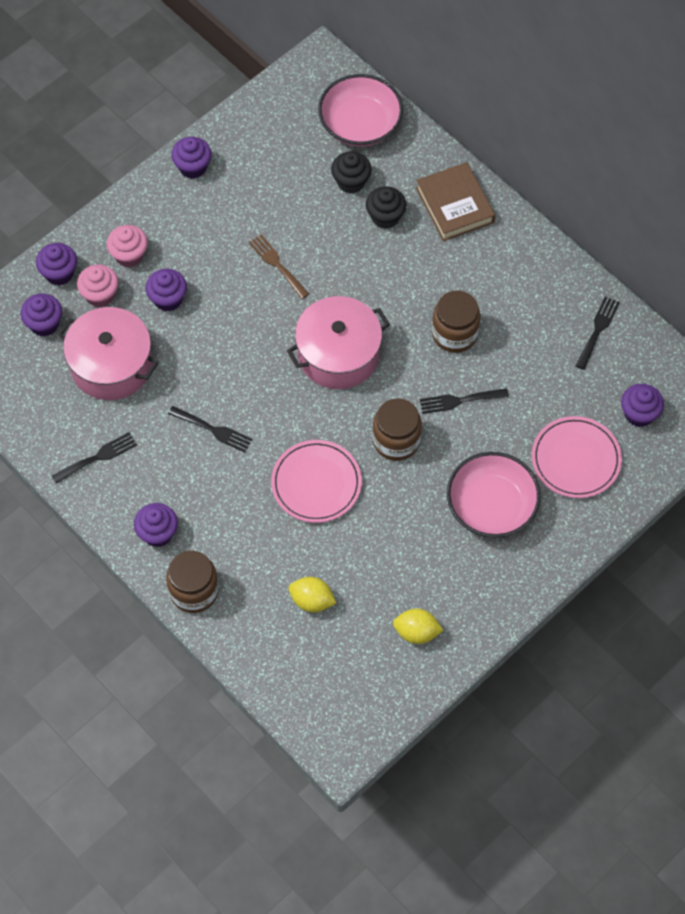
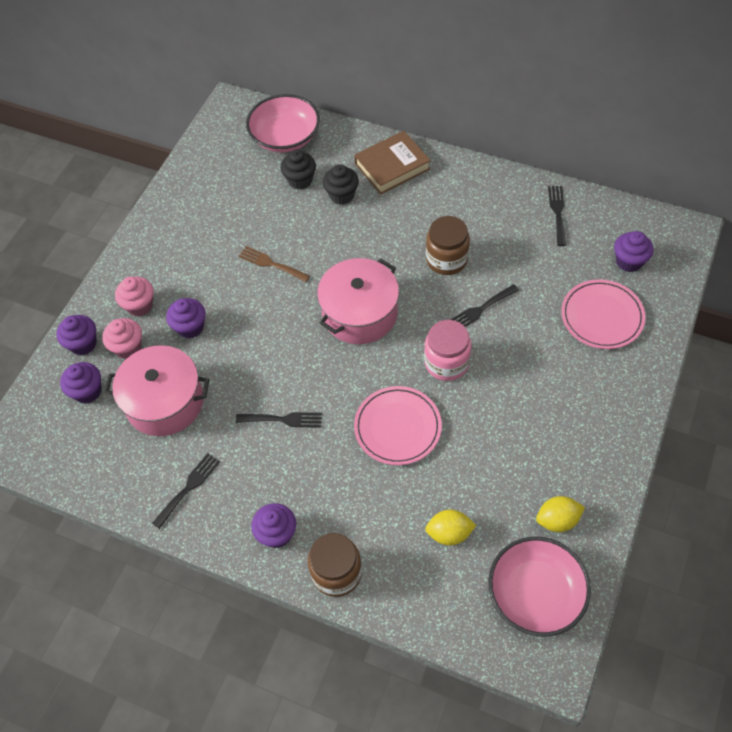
camera: 20 degrees left, 5 degrees down
(193, 167) = (163, 217): purple cupcake -> none
(396, 440) = (446, 363): brown jar -> pink jar
(454, 205) = (392, 166): brown book -> brown book turned 75 degrees counterclockwise
(491, 506) = (556, 382): pink bowl -> pink bowl (535, 594)

